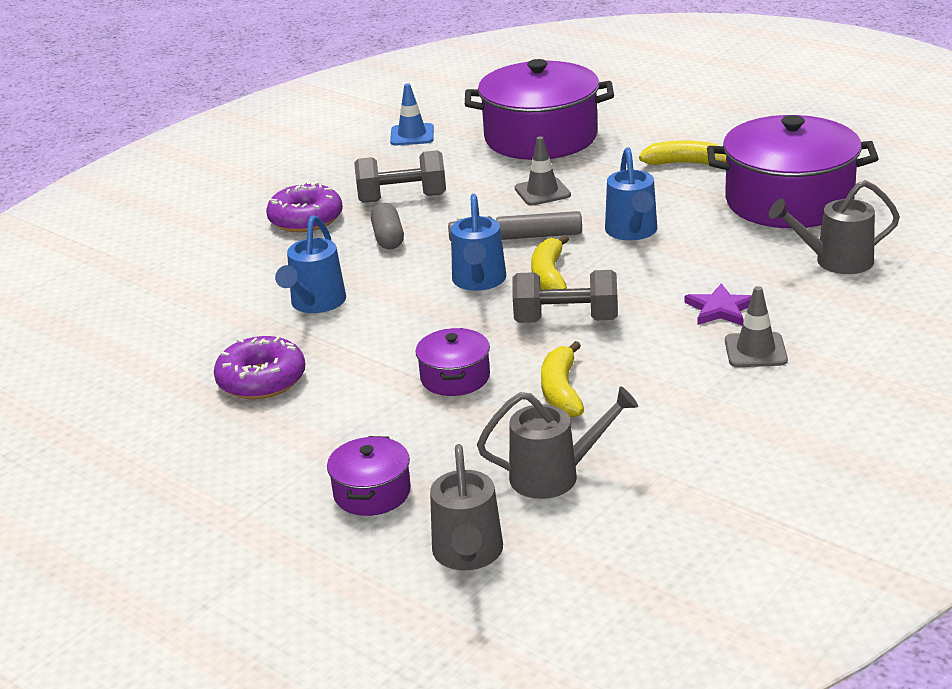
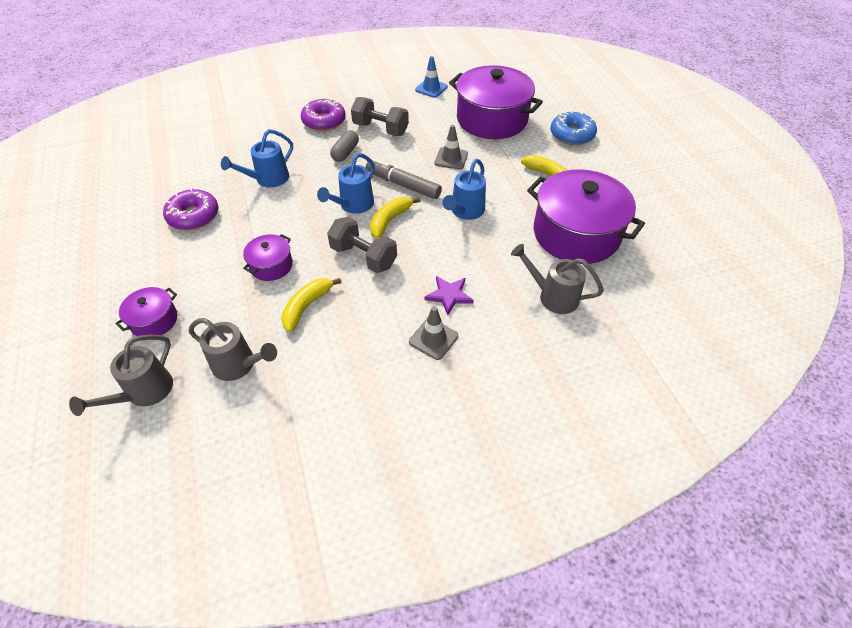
camera: 30 degrees right, 20 degrees up
(662, 118) = (572, 135): none -> blue donut

